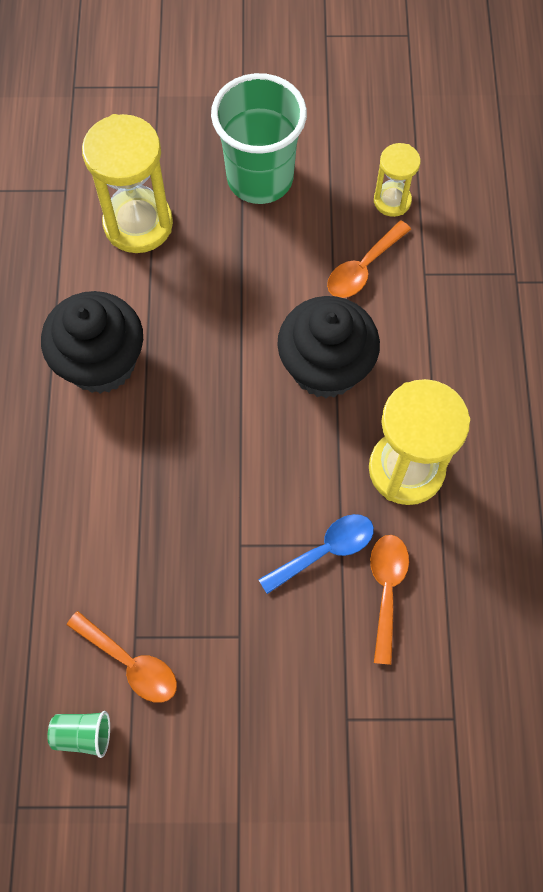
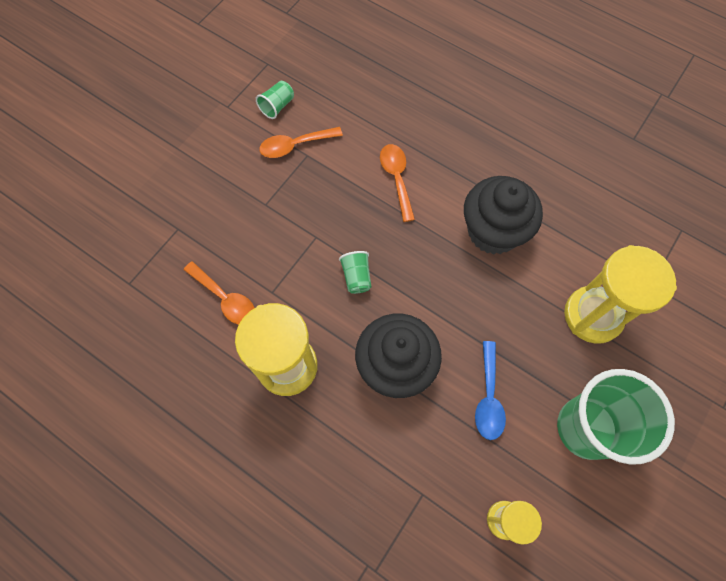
camera: 125 degrees right, 0 degrees up
(257, 467) = (356, 277): none -> green cup
(325, 551) = (275, 280): blue spoon -> blue spoon (488, 397)
(363, 268) = (457, 450): orange spoon -> orange spoon (396, 178)

